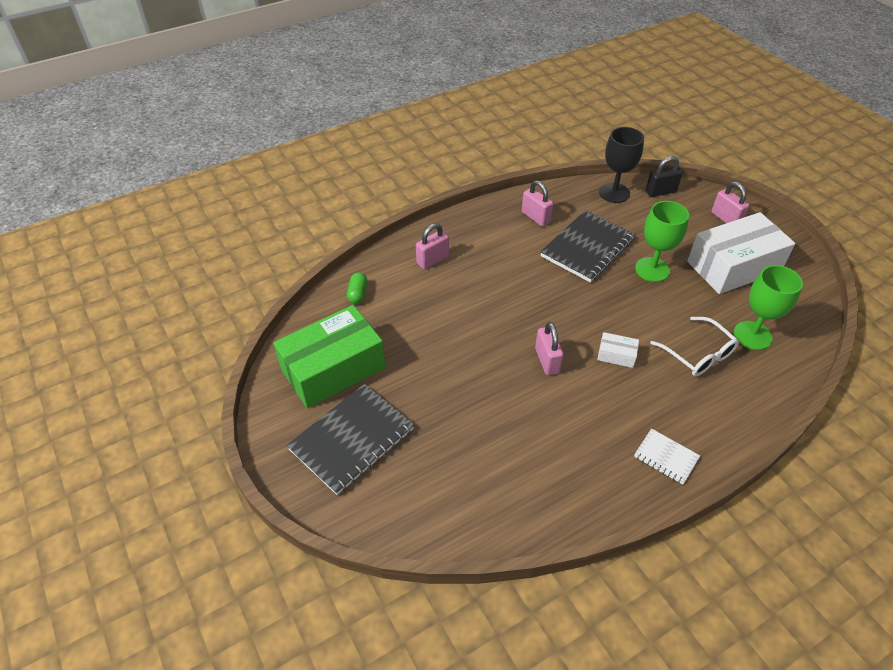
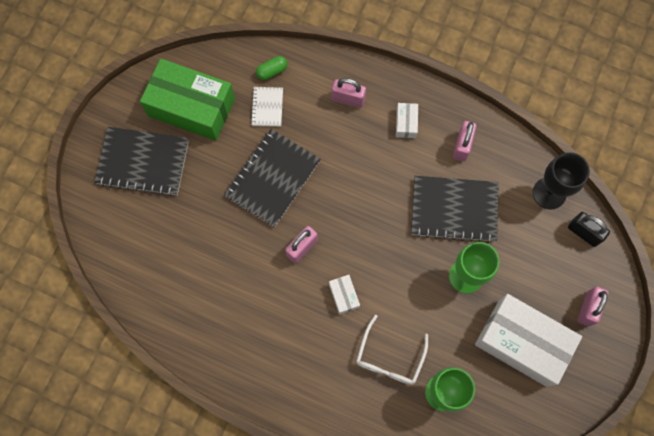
camera: 55 degrees right, 25 degrees up
(461, 346) = (272, 178): none -> black notebook
(487, 237) = (406, 123): none -> white box
(666, 457) = (268, 378): white notebook -> white notebook (267, 107)

